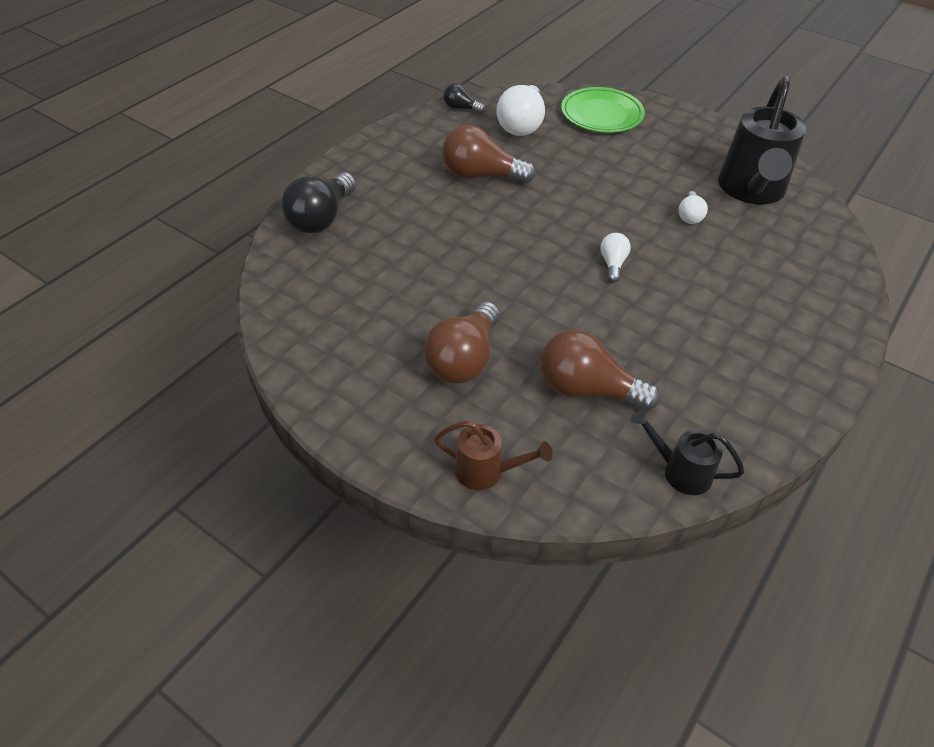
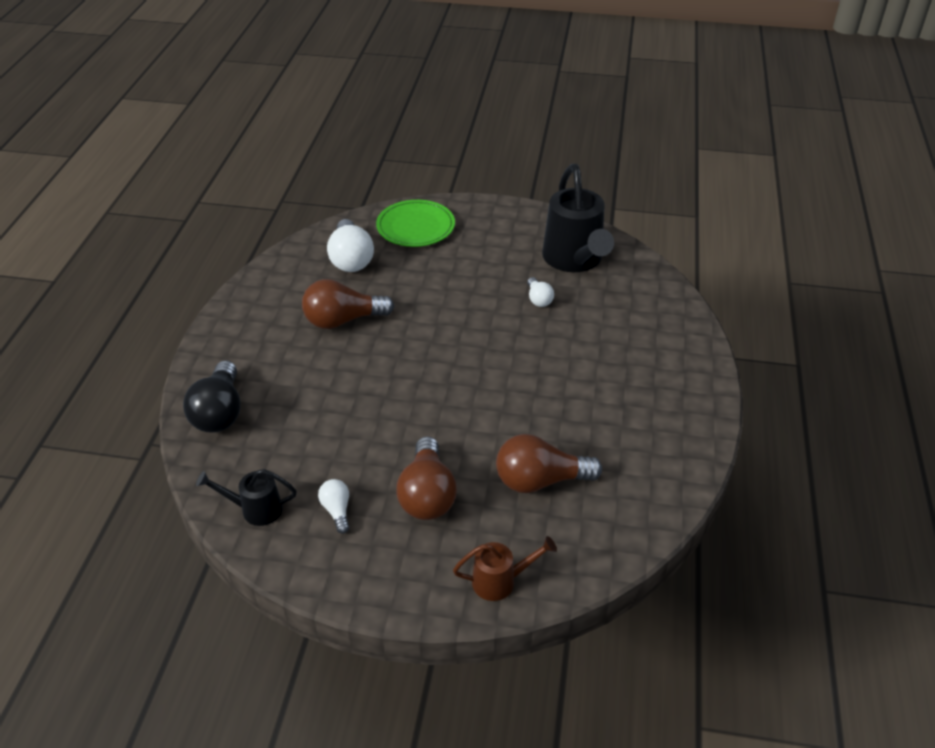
camera: 25 degrees left, 5 degrees down
(461, 108) = (285, 259): black light bulb -> none
(613, 264) = (501, 364): white light bulb -> white light bulb (337, 510)
(680, 471) = (643, 518): black watering can -> black watering can (255, 509)

